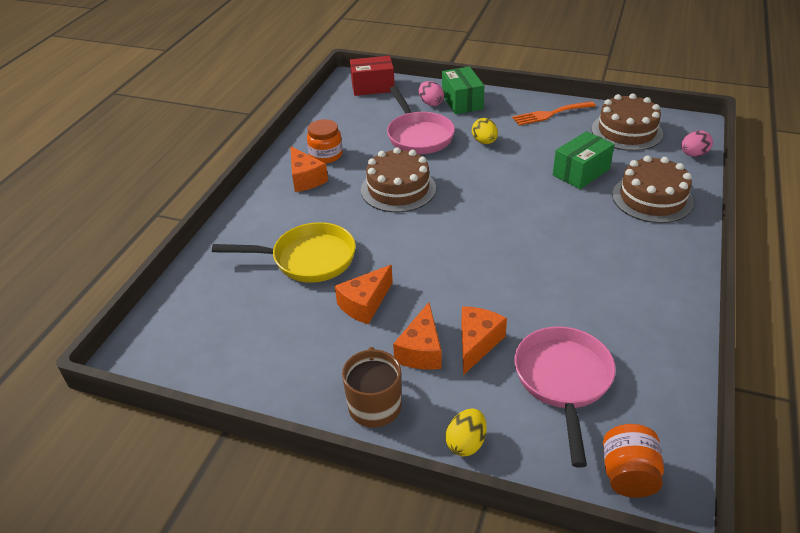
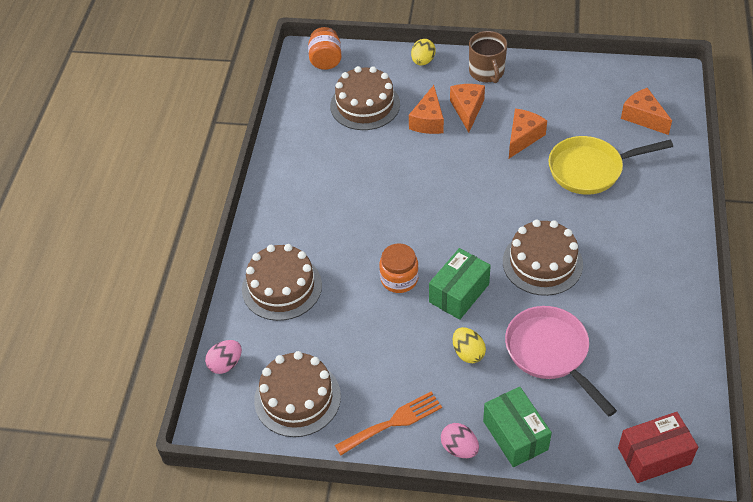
camera: 170 degrees right, 10 degrees up
(305, 179) = (647, 263): orange cheese -> orange cheese (643, 117)
(326, 155) = (645, 303): orange jar -> orange jar (399, 279)
(431, 103) = (557, 426): pink egg -> pink egg (459, 448)
(563, 381) = (365, 105): pink pan -> brown cake
(581, 172) = (353, 316): green box -> green box (459, 293)

